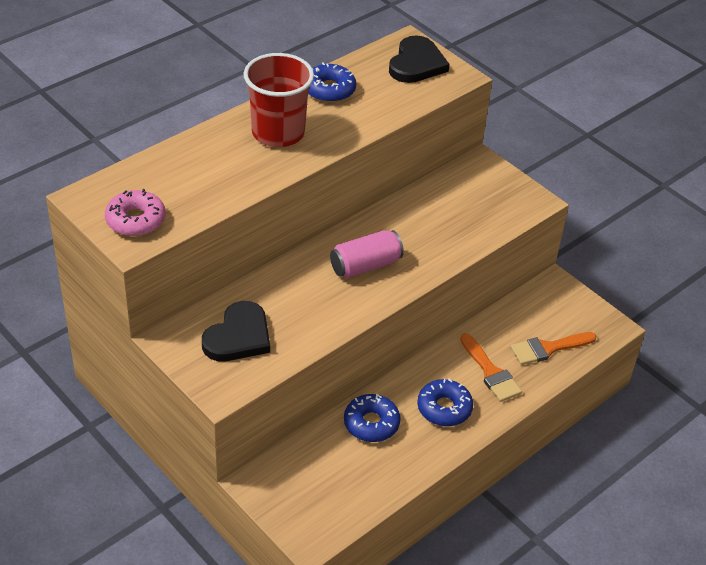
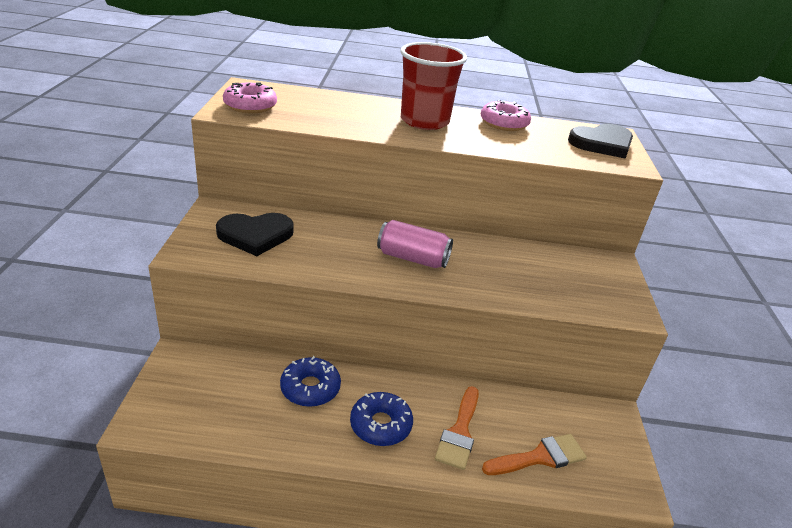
camera: 45 degrees right, 10 degrees down
(329, 90) = (504, 123): blue donut -> pink donut
(548, 348) = (540, 457): orange brush -> orange brush turned 135 degrees clockwise

